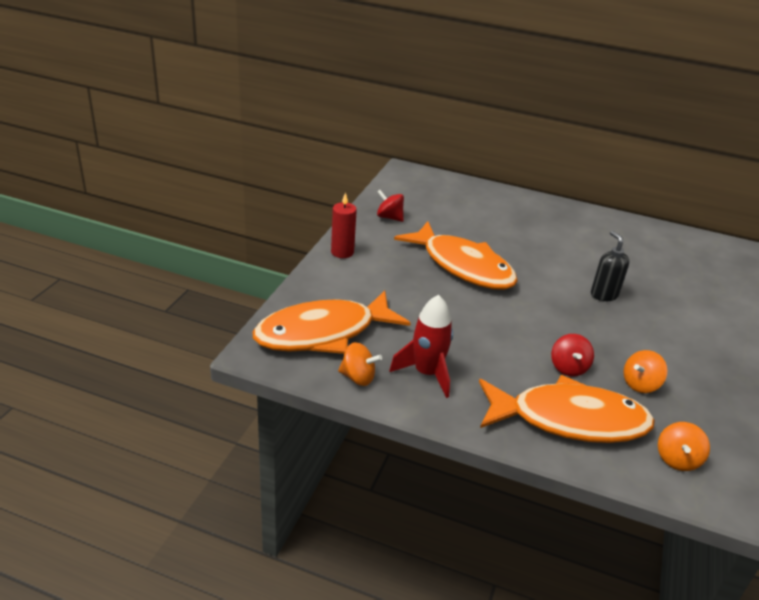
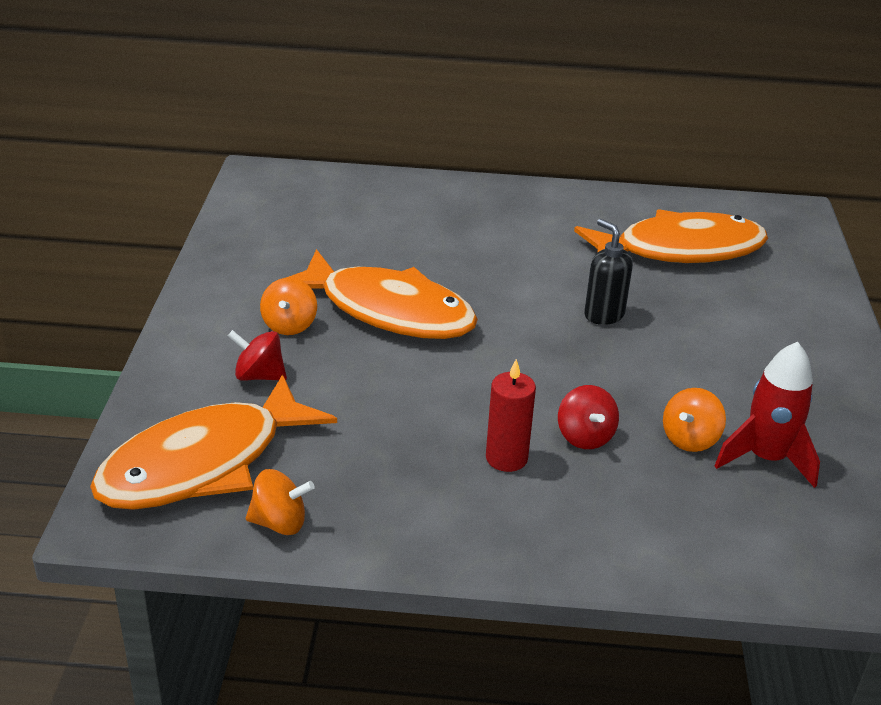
camera: 15 degrees left, 0 degrees up
(342, 252) = (195, 325): red candle -> red candle (506, 458)
(389, 217) = (253, 254): red spinning top -> red spinning top (259, 376)
(427, 373) = (382, 492): red rocket -> red rocket (766, 459)
(569, 420) = (608, 515): orange fish -> orange fish (680, 250)
(677, 459) = (768, 538): orange spinning top -> orange spinning top (289, 325)

